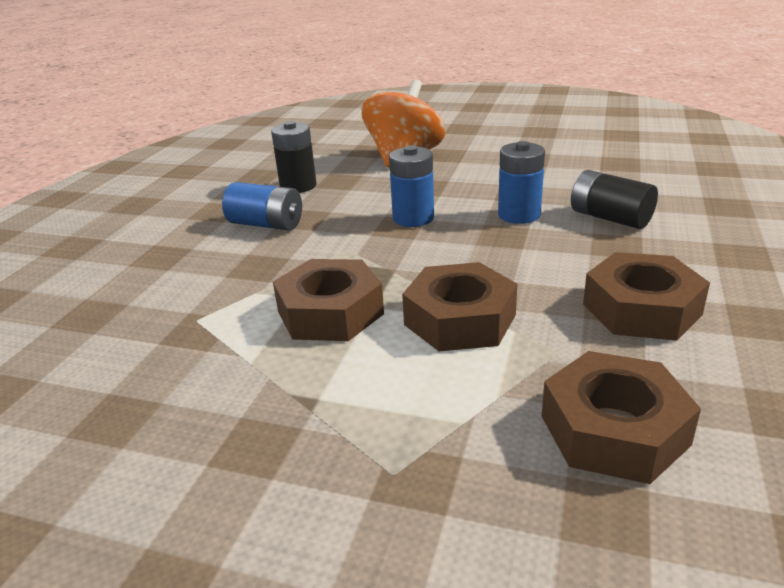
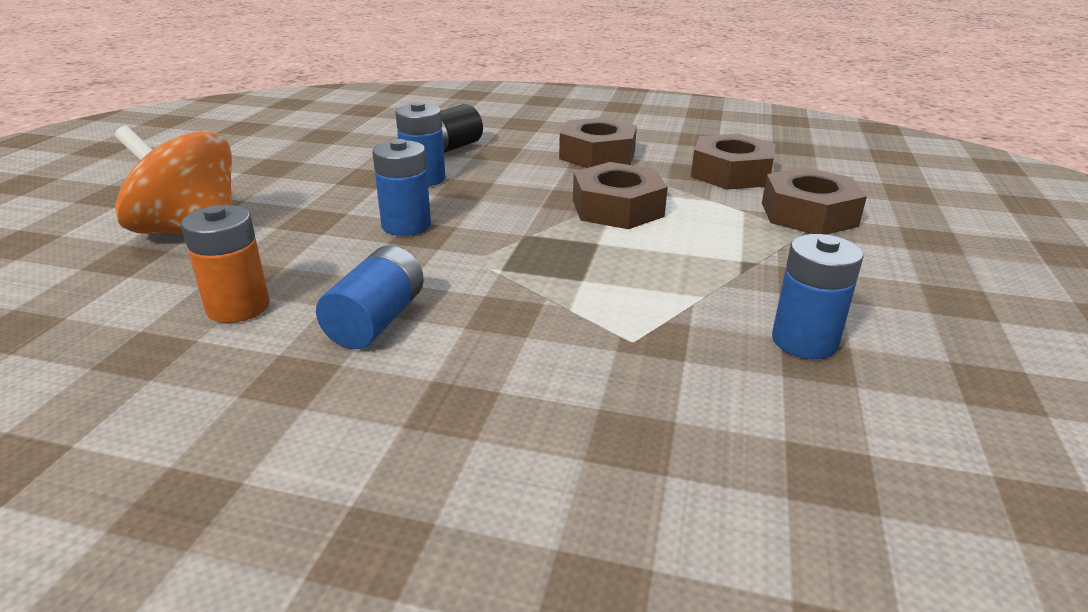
camera: 95 degrees left, 0 degrees up
(145, 415) = (804, 341): none -> blue battery
(298, 186) = (238, 307): black battery -> orange battery
(330, 312) = (611, 262): brown nut -> brown nut (808, 214)

